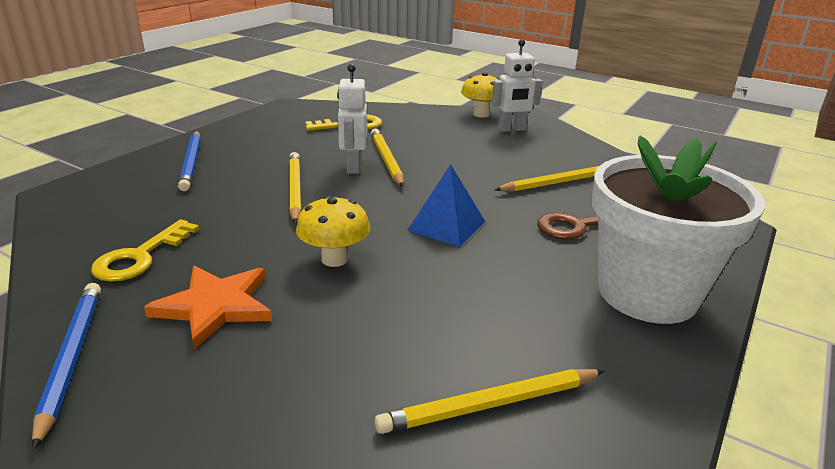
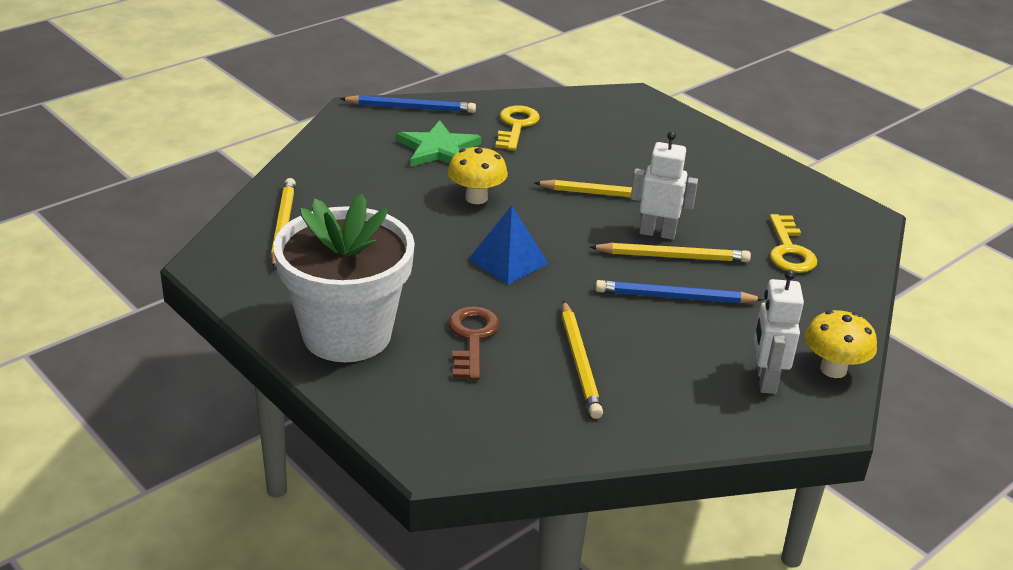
camera: 105 degrees right, 5 degrees up
(140, 257) = (516, 126): yellow key -> yellow key turned 60 degrees clockwise
(191, 162) = (688, 149): blue pencil -> blue pencil (674, 297)
(215, 306) = (438, 149): orange star -> green star

